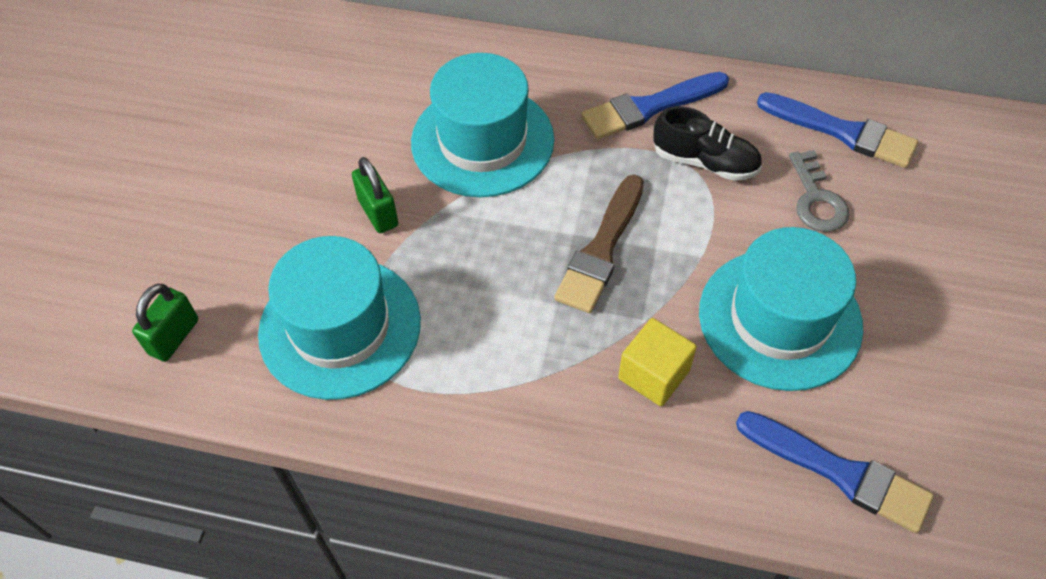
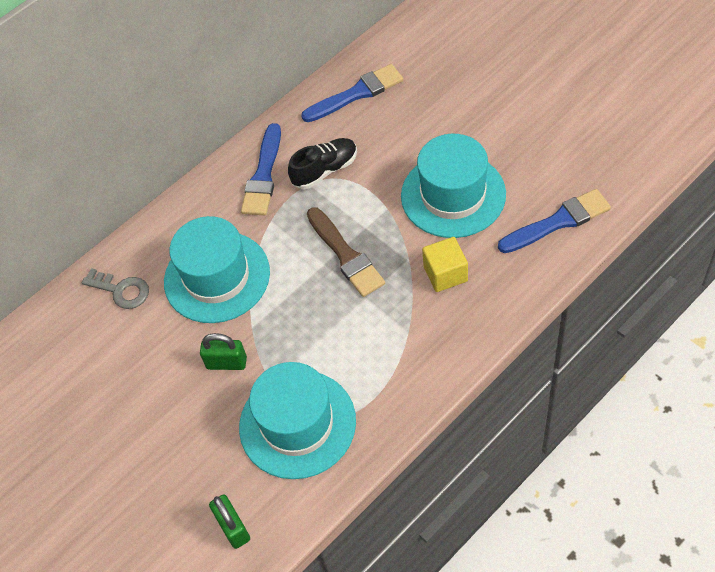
camera: 50 degrees left, 0 degrees up
(816, 199) = (391, 133): grey key -> grey key (121, 290)

